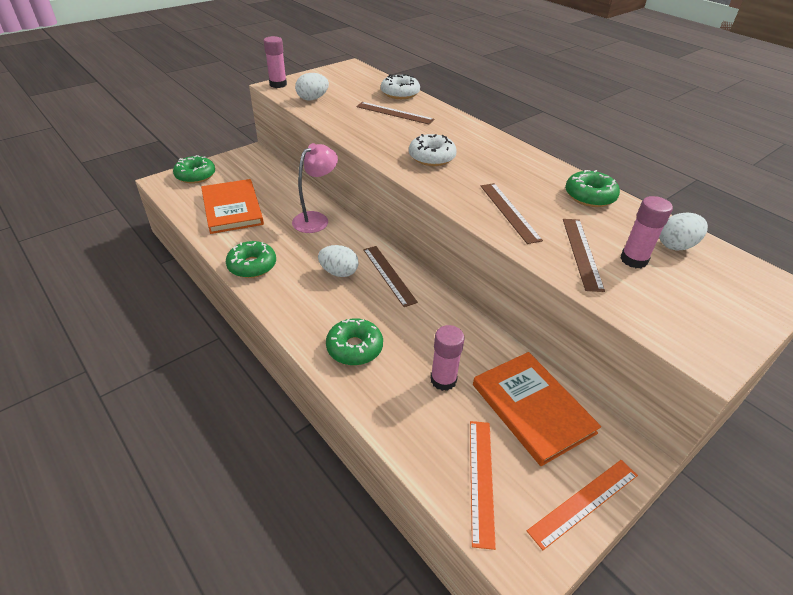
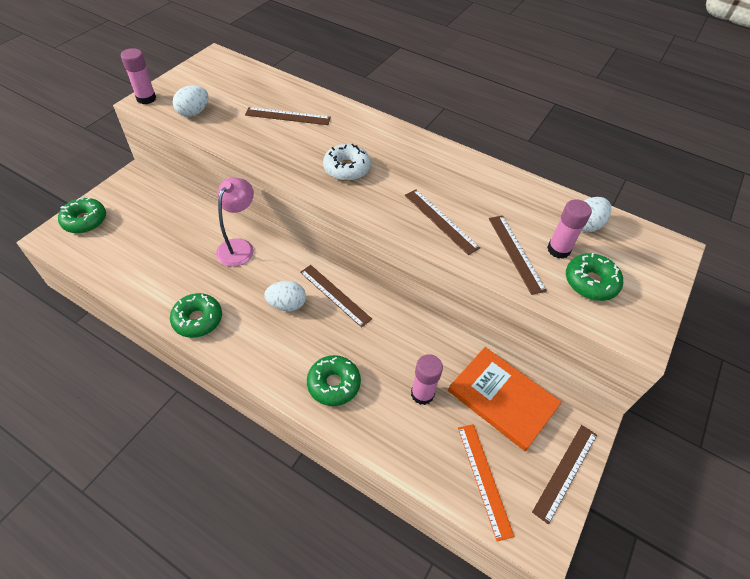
camera: 20 degrees left, 10 degrees up
(232, 208) = (145, 254): orange book -> none
(400, 93) = (282, 87): white donut -> none
(584, 502) = (565, 472): orange ruler -> brown ruler
(589, 196) = (502, 185): green donut -> green donut (590, 282)

